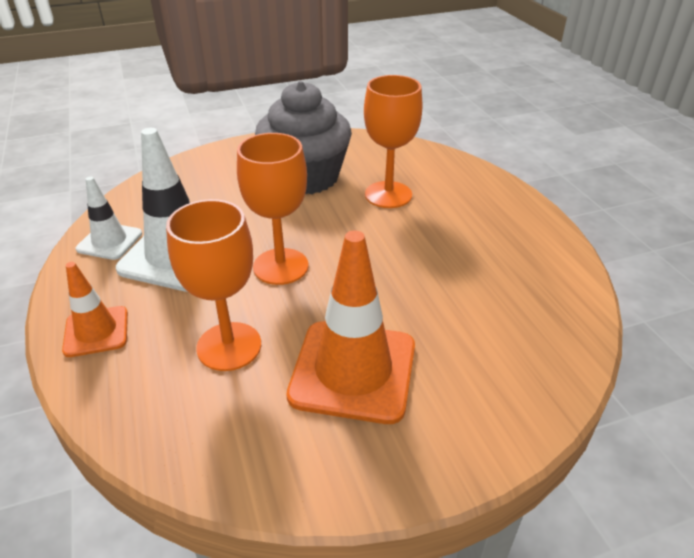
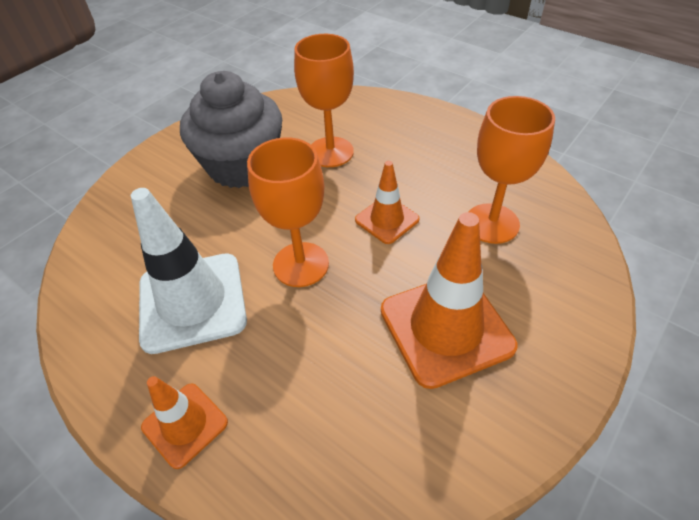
camera: 30 degrees left, 10 degrees up
(109, 241) = (104, 323): white traffic cone -> none
(229, 346) = (326, 365): orange goblet -> orange goblet (492, 223)
(385, 265) = (387, 220): none -> orange traffic cone

